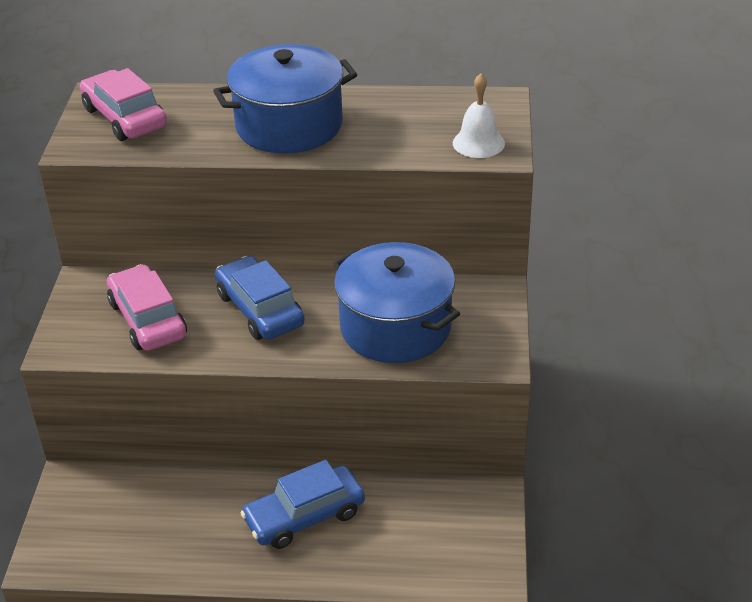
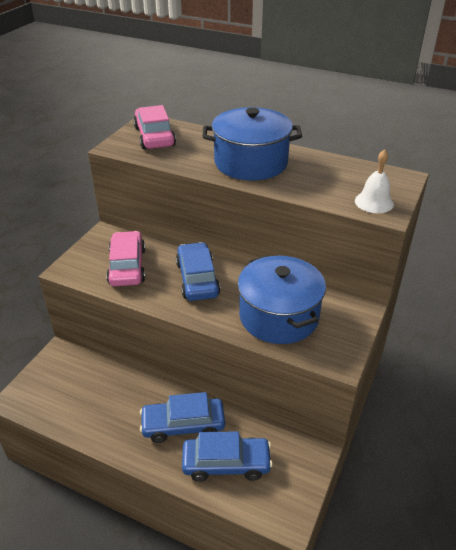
camera: 20 degrees right, 0 degrees up
(385, 543) = (226, 464): none -> blue car

